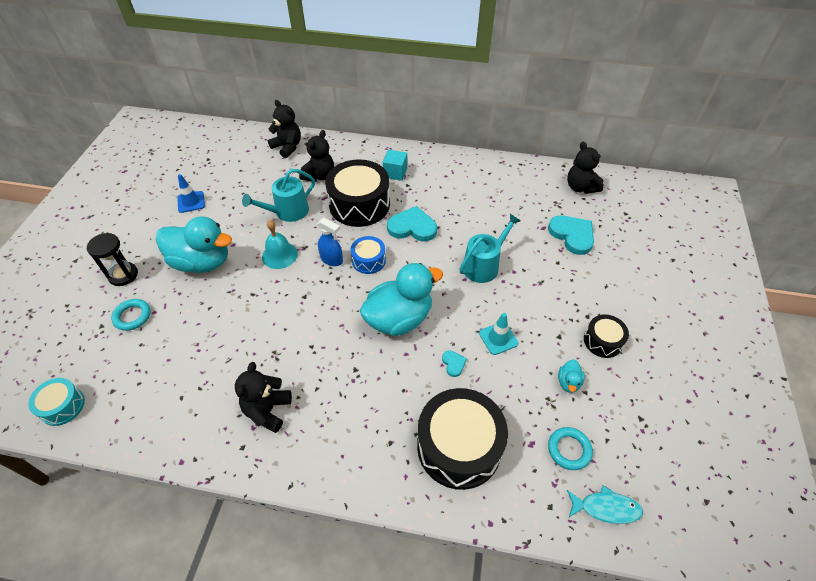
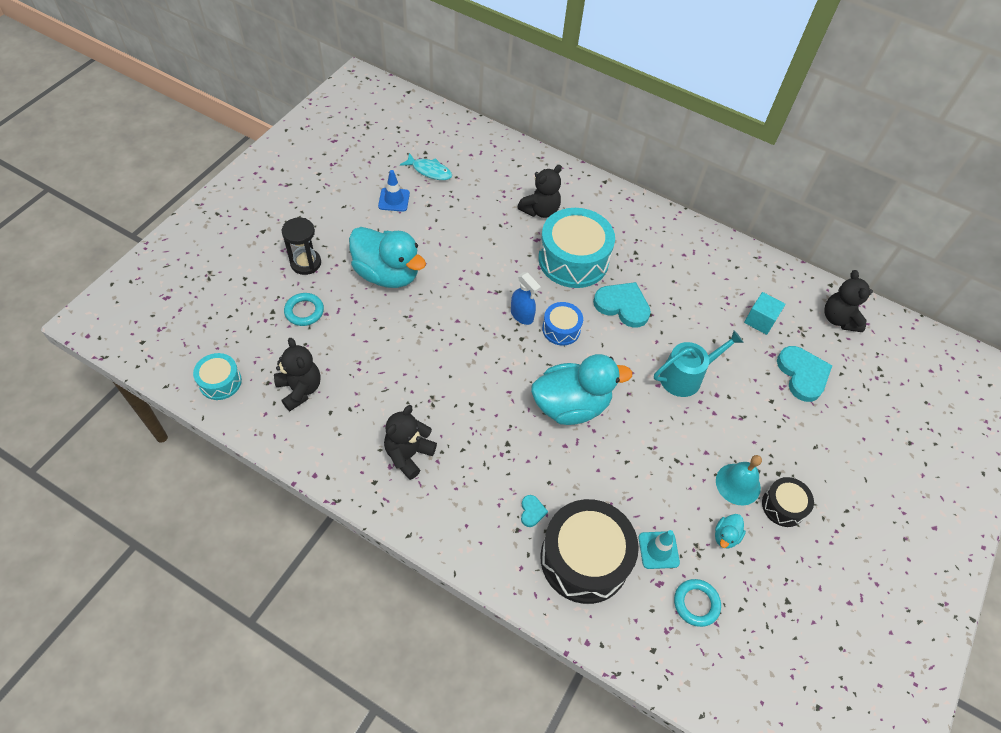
camera: 15 degrees right, 5 degrees up
(279, 255) = (469, 292): turquoise bell -> turquoise bell (738, 484)
(287, 147) = (516, 163): black teddy bear -> black teddy bear (300, 389)
(288, 212) = (492, 244): turquoise watering can -> none
(359, 204) = (573, 260): black drum -> turquoise drum
(395, 173) = (627, 233): turquoise cube -> turquoise cube (760, 320)
(453, 364) = (610, 473): turquoise heart -> turquoise heart (532, 511)
(498, 338) = (669, 463): turquoise traffic cone -> turquoise traffic cone (658, 550)
(606, 508) = (709, 673): turquoise fish -> turquoise fish (429, 171)

